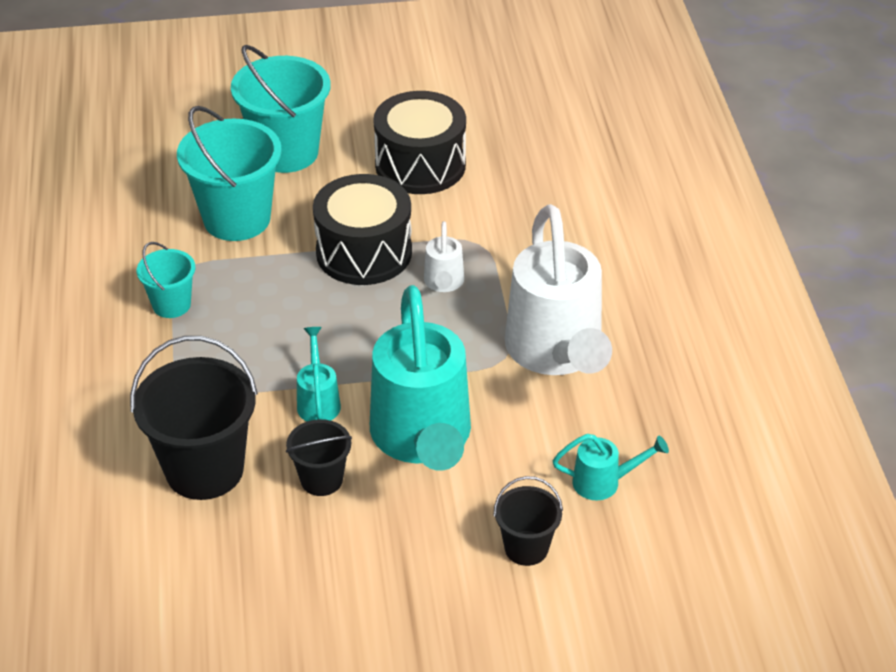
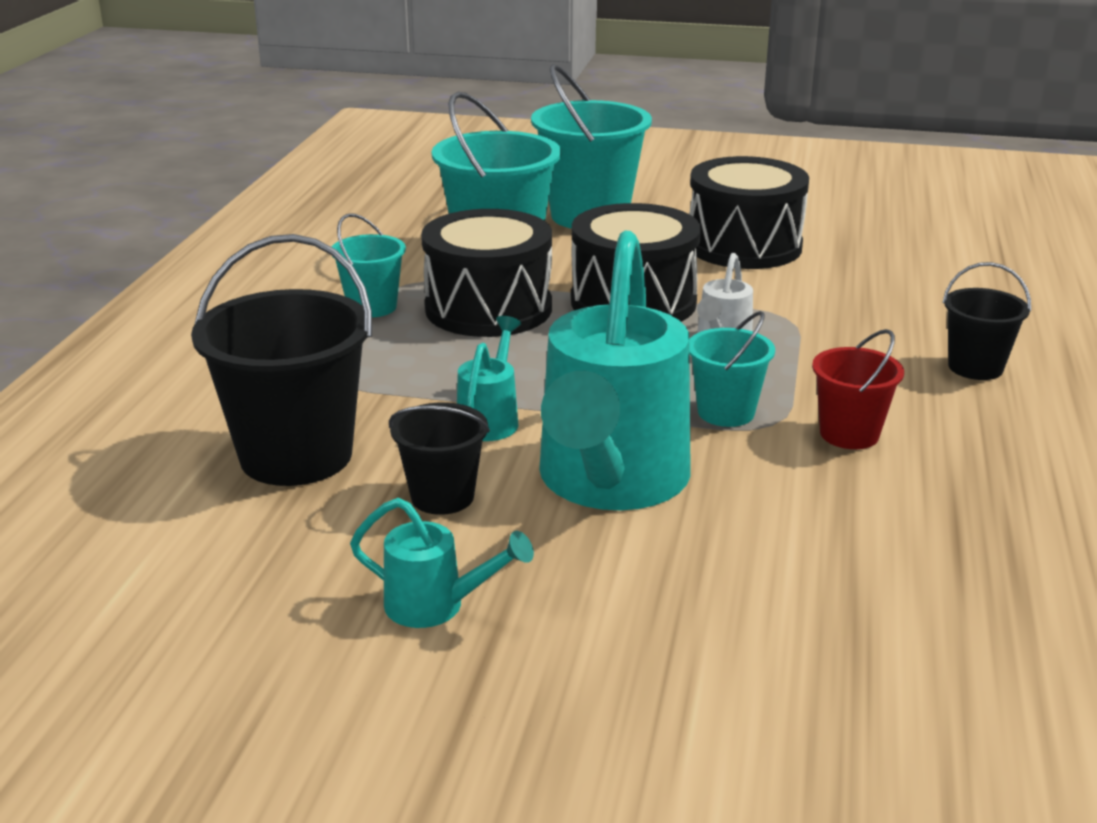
camera: 20 degrees right, 15 degrees down
(260, 285) = (488, 308): none -> black drum
(471, 354) = (726, 412): none -> turquoise bucket
(526, 548) = (704, 641): black bucket -> black bucket (975, 367)
(556, 354) = (849, 434): white watering can -> red bucket
(604, 482) = (869, 588): turquoise watering can -> turquoise watering can (437, 606)

